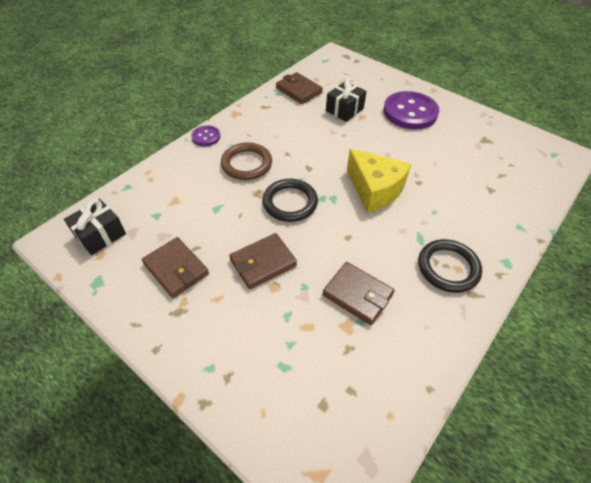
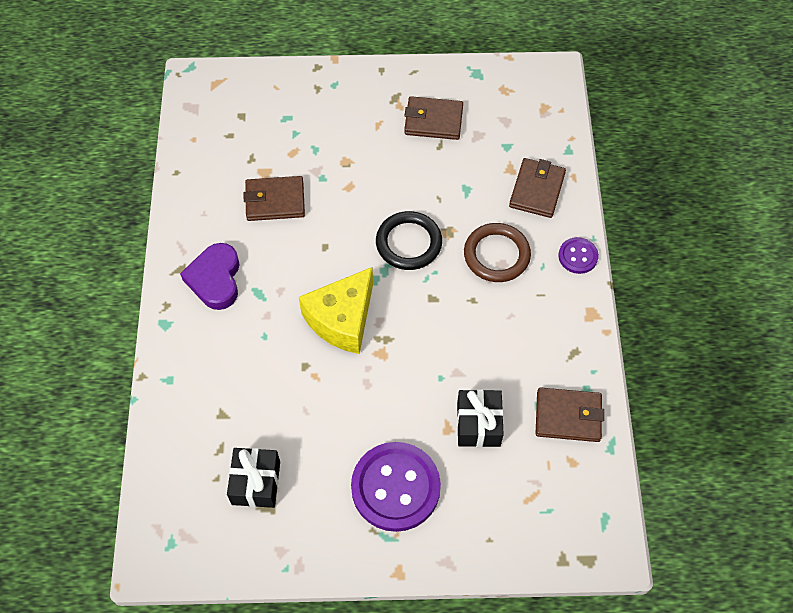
camera: 140 degrees right, 10 degrees up
(100, 235) = (525, 101): black gift -> black gift (256, 483)
(263, 263) = (373, 172): brown wallet -> brown wallet (537, 190)
(374, 190) = (342, 319): yellow cheese -> yellow cheese turned 60 degrees counterclockwise
(448, 268) = (215, 279): black ring -> purple heart

